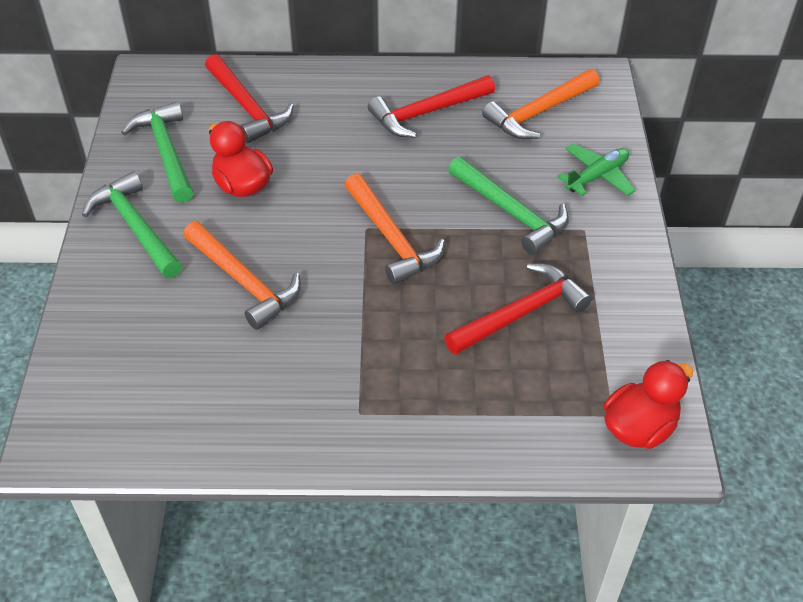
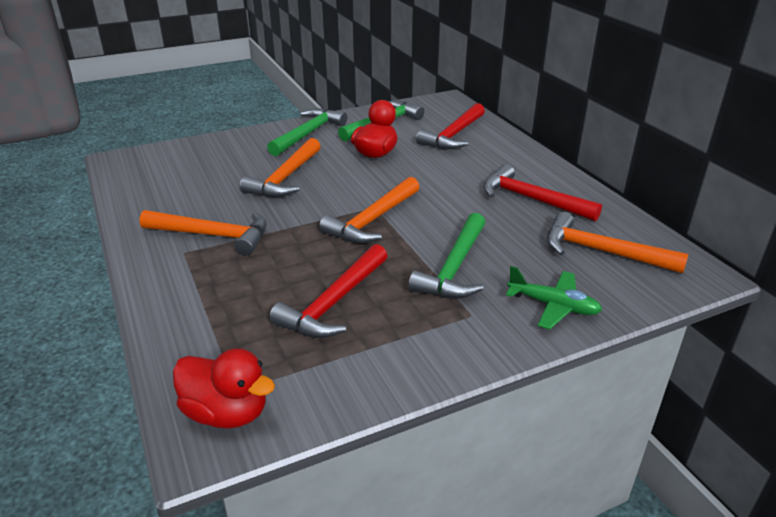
camera: 65 degrees right, 15 degrees down
(338, 379) = (213, 235): none -> orange hammer
(521, 313) = (334, 303): red hammer -> red hammer turned 90 degrees clockwise

